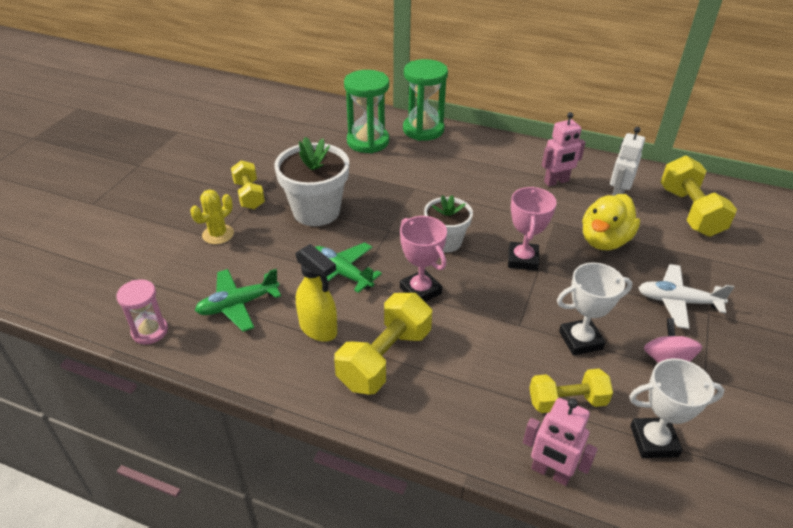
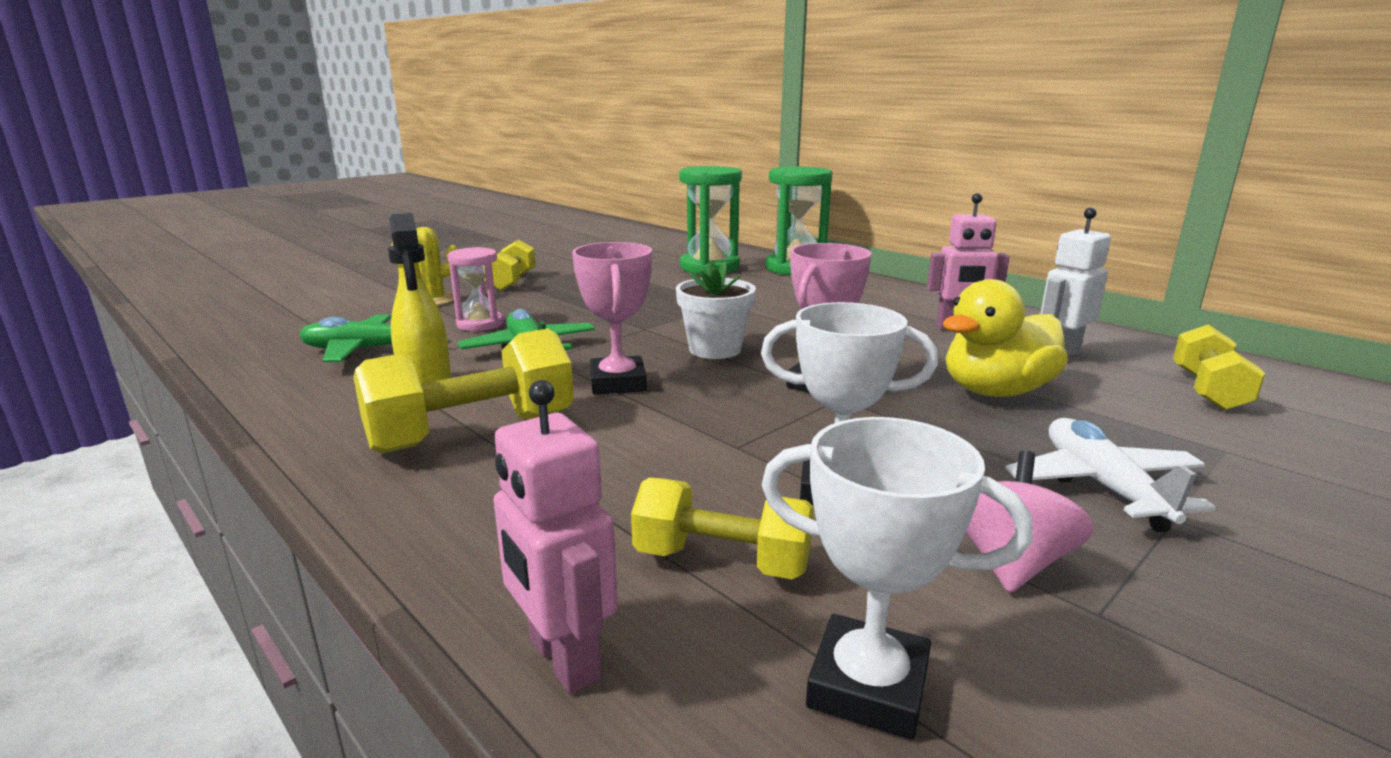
camera: 25 degrees right, 20 degrees down
(150, 331) = (237, 350): pink hourglass -> pink hourglass (480, 324)
(316, 211) = (572, 302): white flower pot -> none
(677, 301) = (1103, 486): white plane -> white plane turned 45 degrees clockwise
(690, 212) = (1208, 390): yellow dumbbell -> yellow dumbbell, size x0.65

